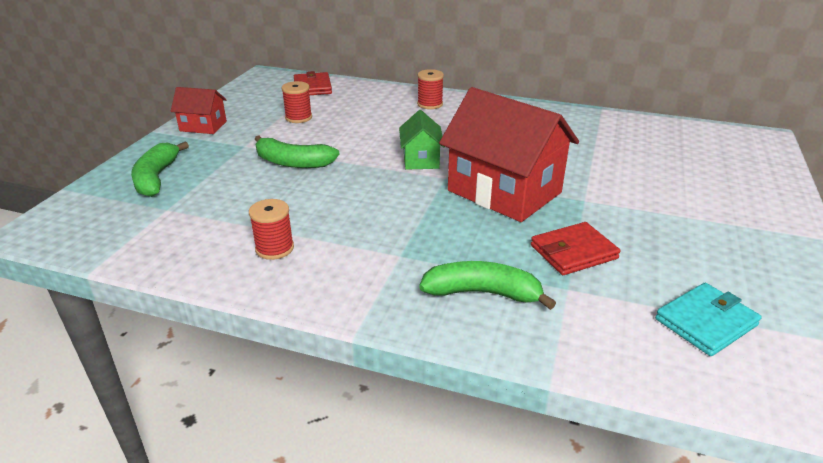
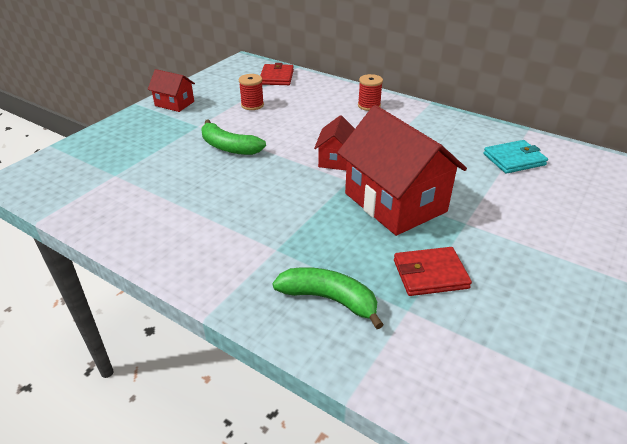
camera: 15 degrees right, 5 degrees up
(156, 178) = (119, 146): green banana -> none
(274, 248) = (179, 225): red spool -> none
(421, 159) = (336, 159): green house -> red house
(706, 322) = (524, 372): turquoise wallet -> turquoise wallet (514, 159)

